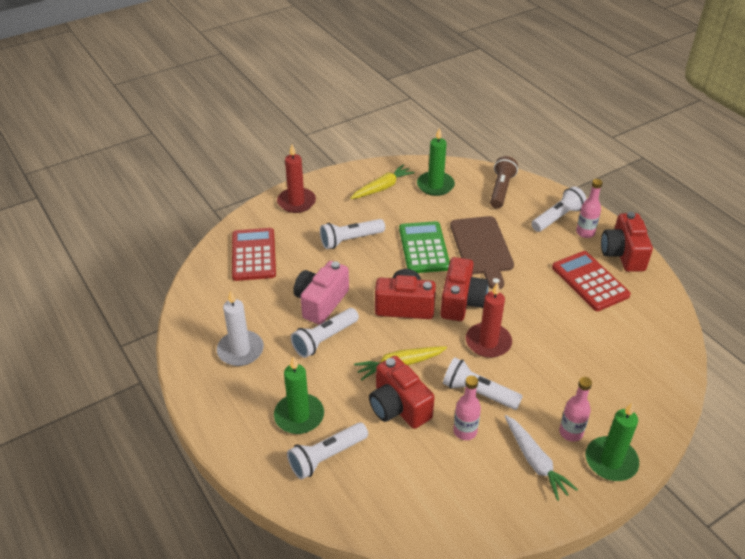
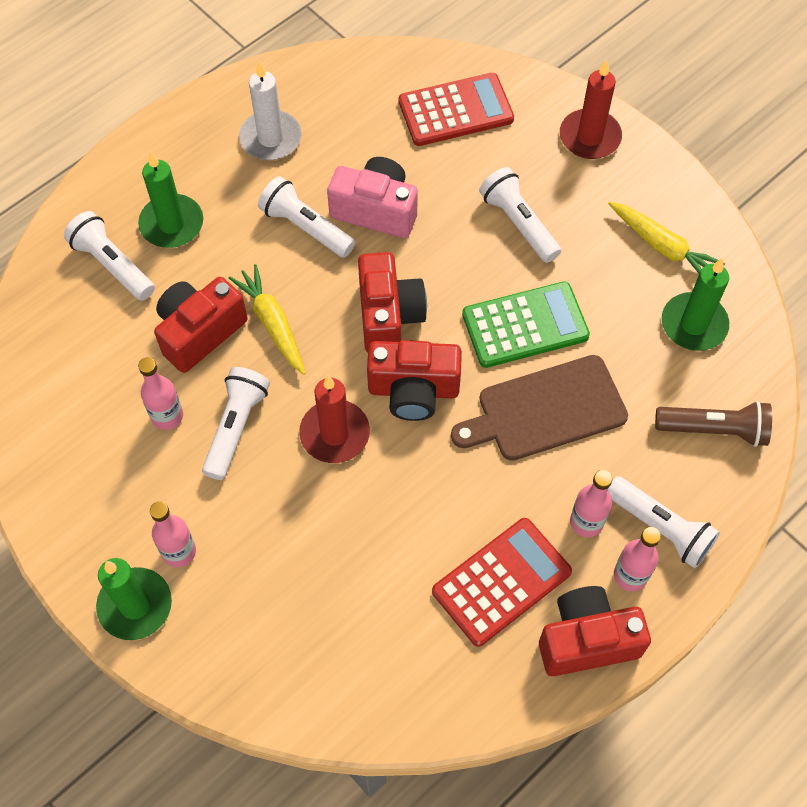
camera: 80 degrees right, 20 degrees up
(535, 462) = (125, 506): white carrot -> none
(553, 243) = (586, 522): none -> pink bottle

